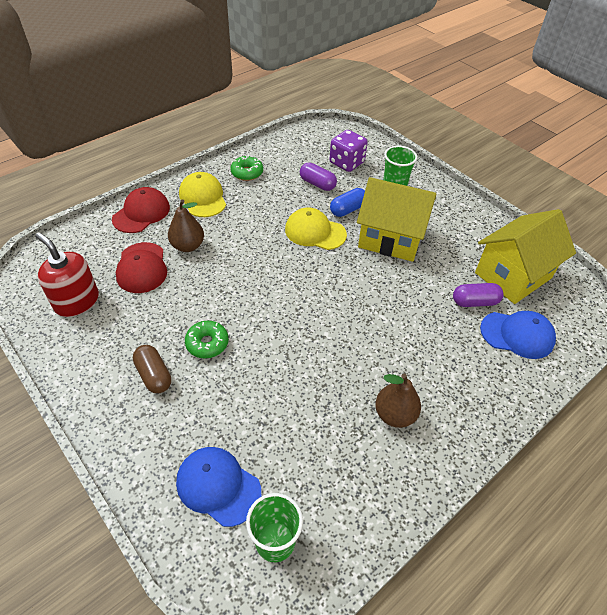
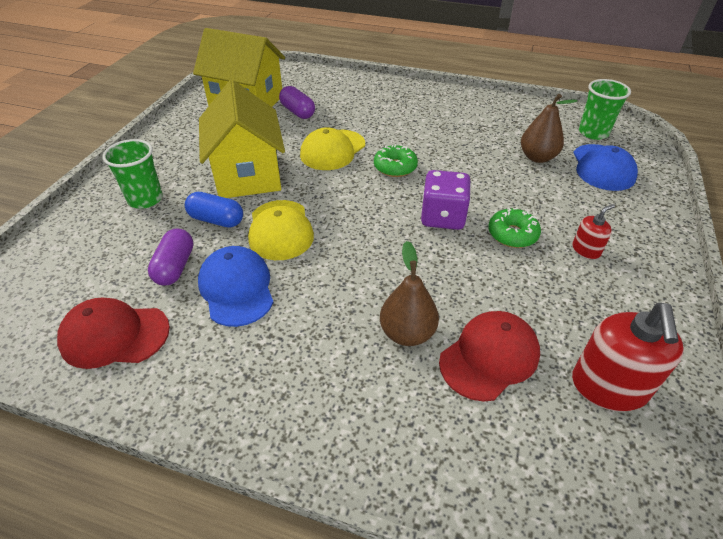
camera: 120 degrees left, 5 degrees down
(141, 213) = (394, 445): red cap -> red cap (114, 335)
(154, 375) = (586, 250): brown capsule -> red soap dispenser
(203, 197) = (293, 382): yellow cap -> yellow cap (332, 150)
(247, 173) = (189, 361): green donut -> green donut (395, 167)
(346, 163) = (103, 258): purple dice -> purple dice (443, 217)
(394, 414) = (449, 118): brown pear -> brown pear (537, 157)
(517, 335) = (316, 90): blue cap -> blue cap (237, 288)

